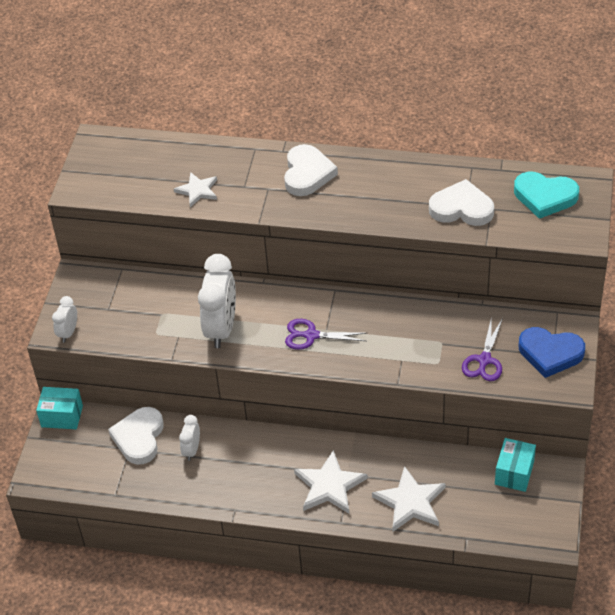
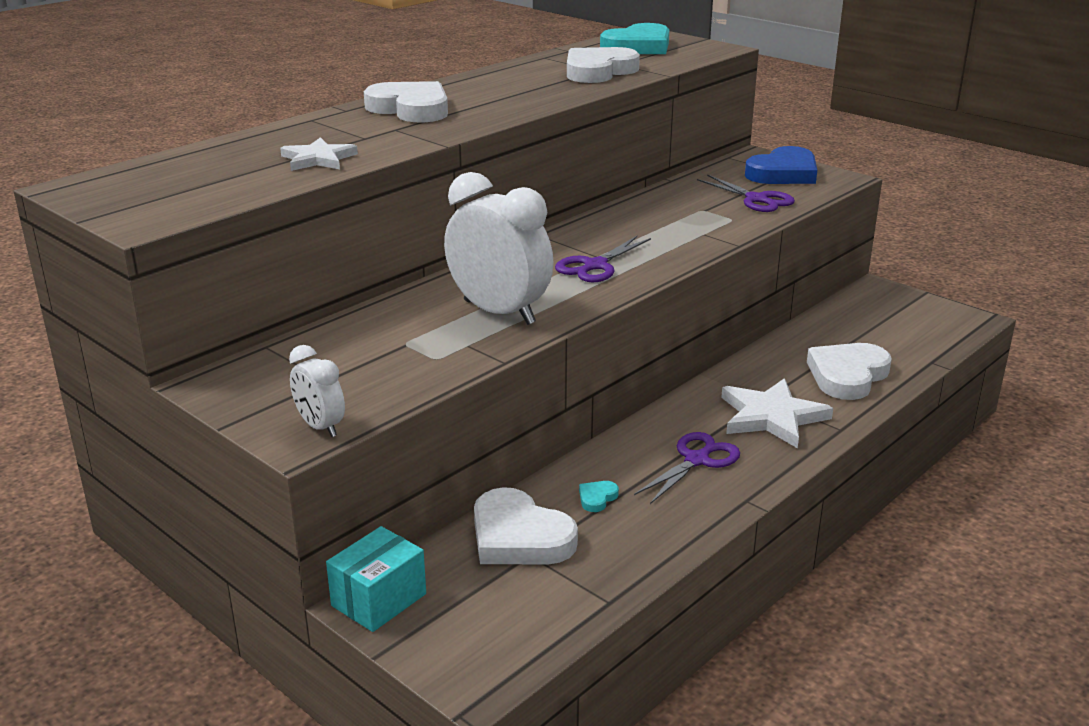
camera: 60 degrees left, 20 degrees down
(192, 450) = (597, 498): white clock -> turquoise heart
(257, 473) = (696, 460): none -> purple scissors
(410, 502) = (847, 375): white star -> white heart
(514, 473) = (856, 309): turquoise box -> none

